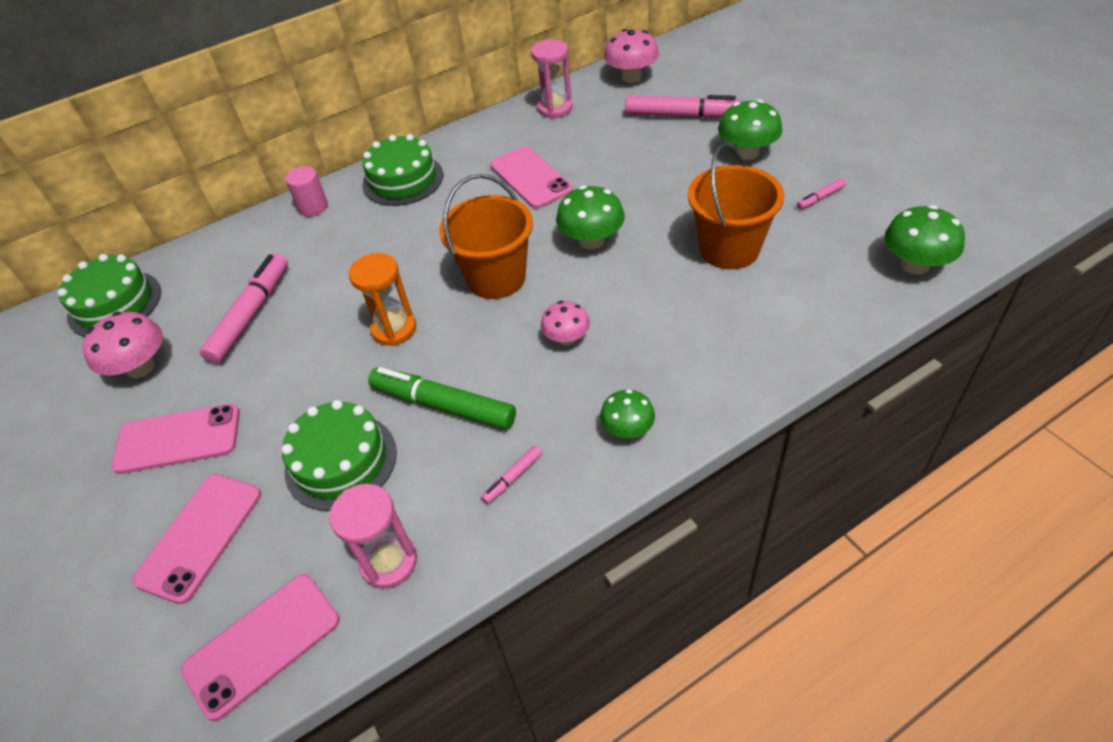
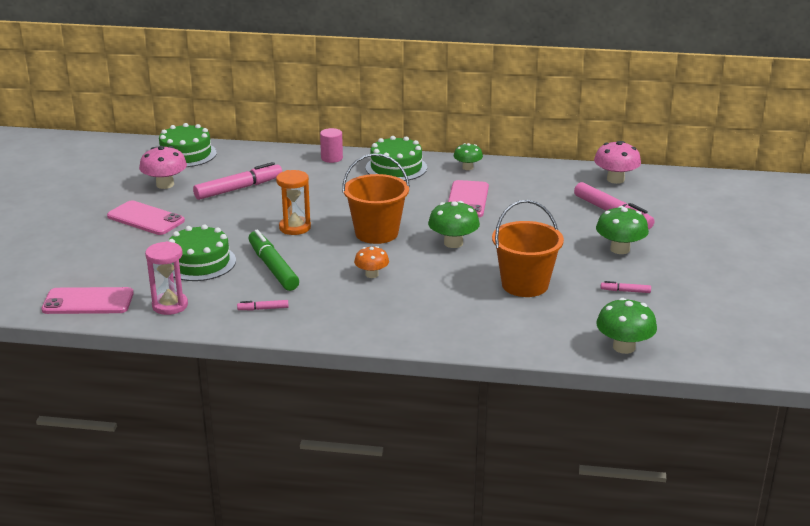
camera: 35 degrees right, 20 degrees down
(200, 536) = (110, 256): pink phone -> none
(555, 108) = (538, 174): pink hourglass -> none
(566, 338) = (371, 274): pink mushroom -> orange mushroom
(627, 429) = (343, 322): green mushroom -> green mushroom (467, 167)

